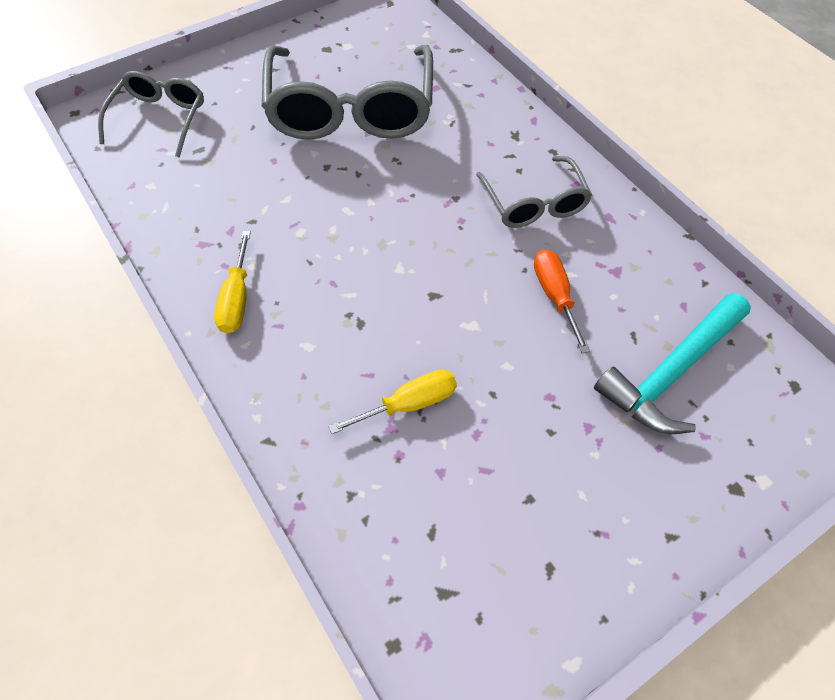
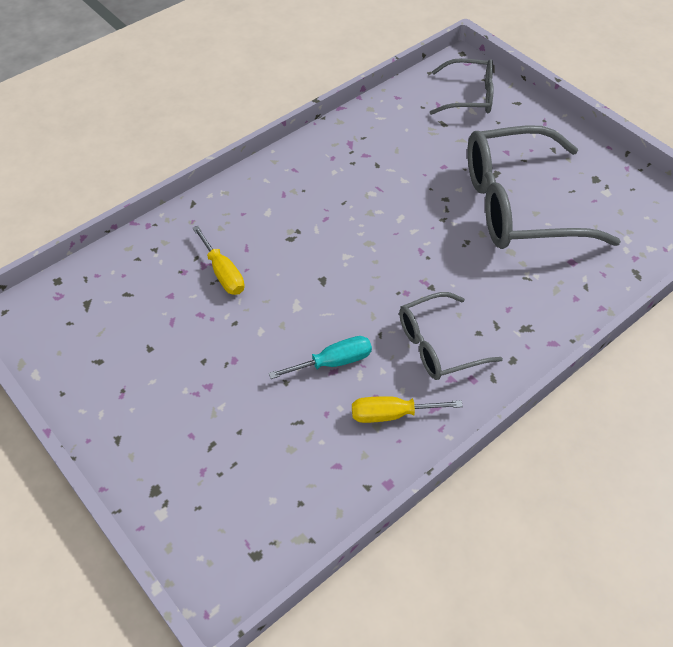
camera: 85 degrees right, 5 degrees down
(237, 299) = (303, 169): yellow screwdriver -> yellow screwdriver (391, 414)
(554, 296) = (333, 362): orange screwdriver -> turquoise screwdriver
(671, 372) = (263, 449): turquoise hammer -> none

